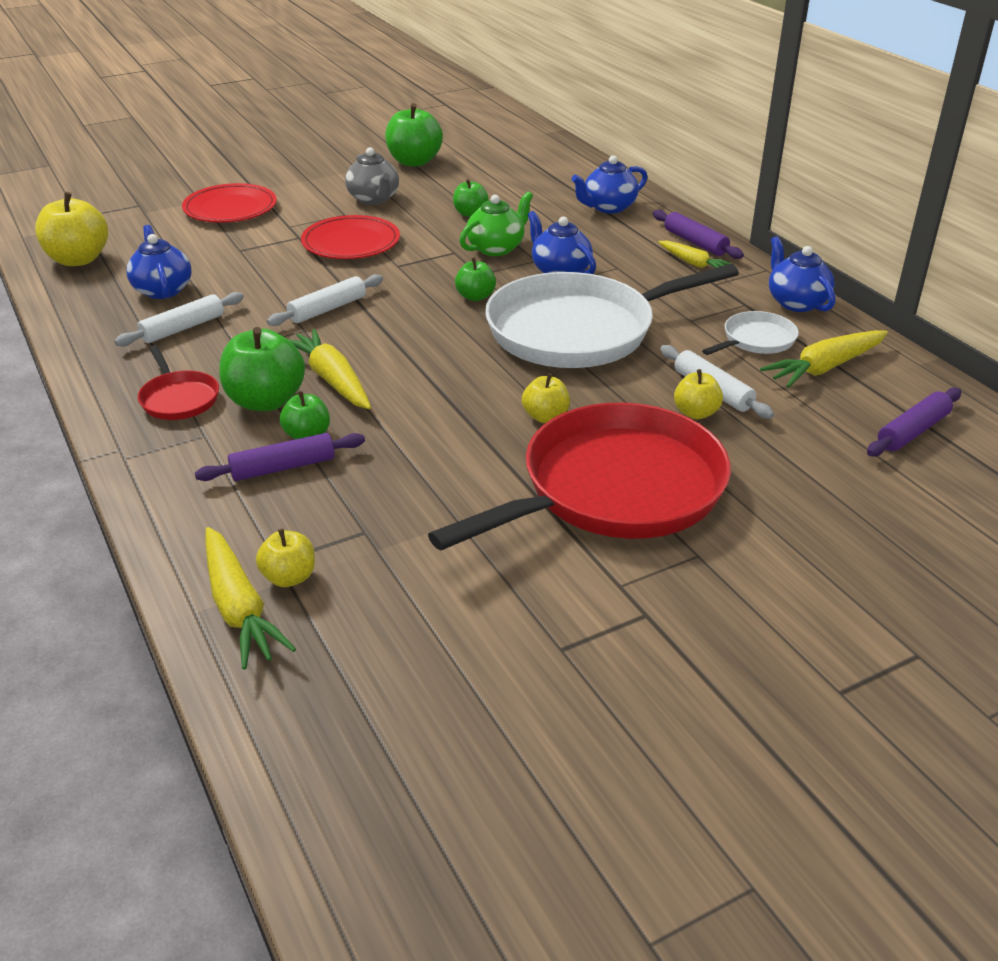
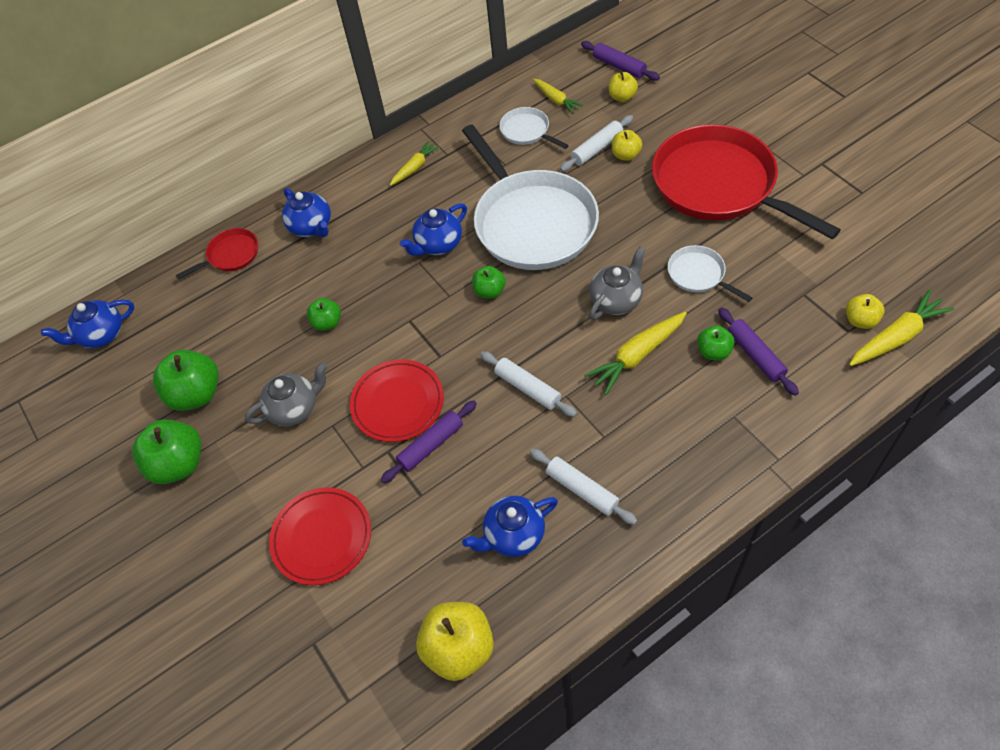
camera: 90 degrees left, 20 degrees up
(179, 399) = (691, 451): red pan -> red pan (231, 255)
(265, 401) = (678, 390): green apple -> green apple (178, 464)
(425, 375) = (616, 300): none -> grey teapot
(441, 443) = (698, 274): none -> white pan
(496, 248) = (399, 292): green teapot -> none
(545, 417) = (651, 226): yellow apple -> yellow apple (622, 97)
(695, 242) = (378, 168): purple rolling pin -> purple rolling pin (431, 445)
(796, 302) = (470, 113): blue teapot -> blue teapot (101, 335)
(825, 368) = (556, 100): yellow carrot -> yellow carrot, size x0.64

